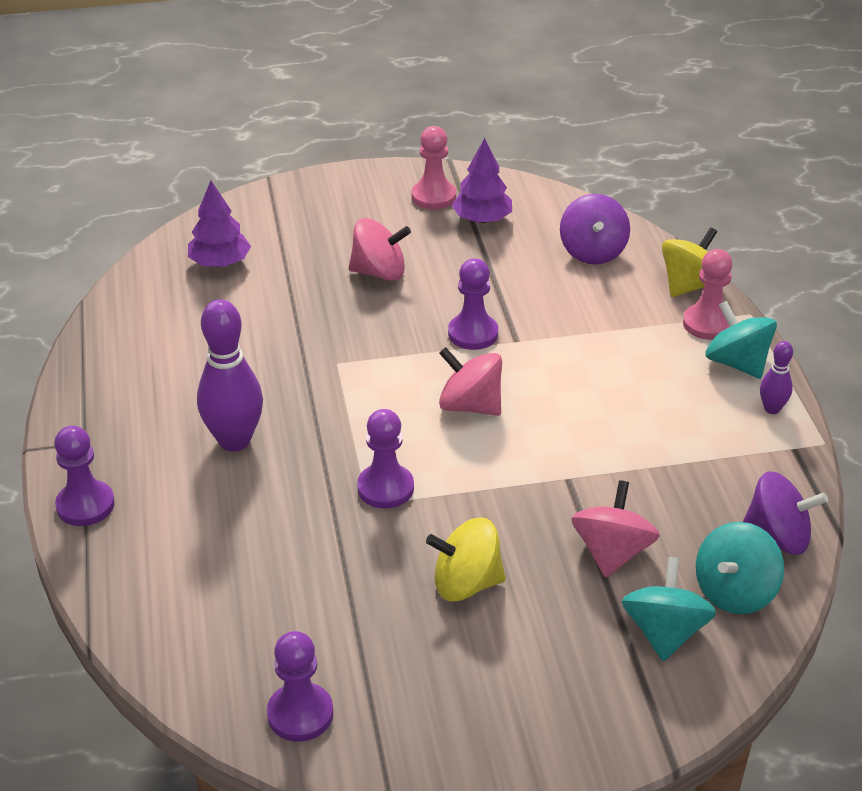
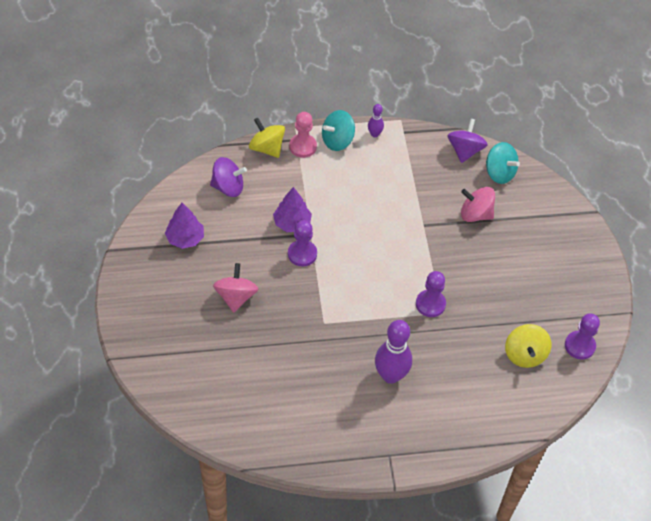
camera: 90 degrees left, 15 degrees up
(85, 505) = (442, 449): purple pawn -> none
(220, 263) = (214, 386): purple tree -> purple tree (292, 223)
(433, 196) = (154, 262): pink pawn -> none
(466, 583) = (497, 274): yellow spinning top -> yellow spinning top (524, 354)
(470, 406) = (366, 261): pink spinning top -> none
(664, 632) = (524, 202): turquoise spinning top -> none

